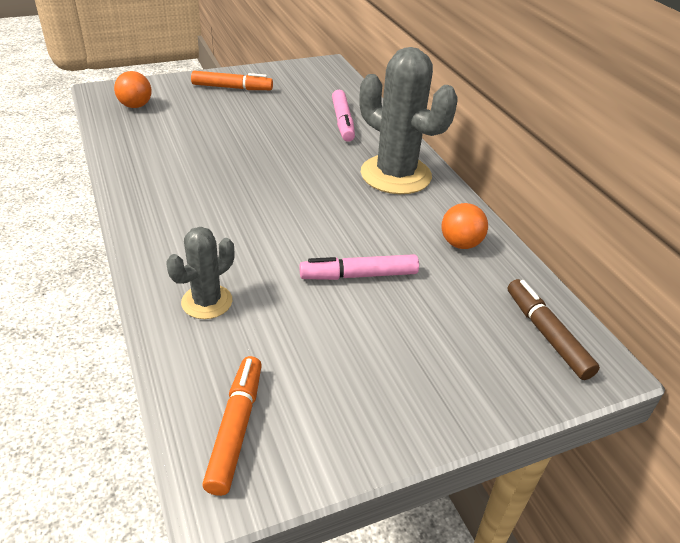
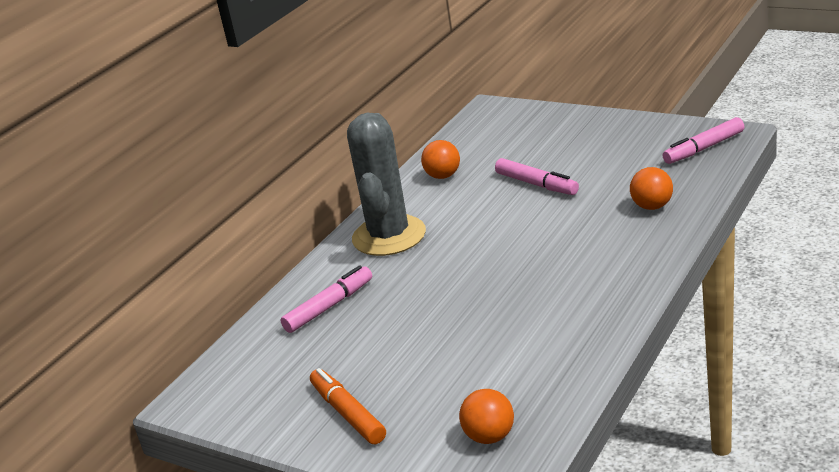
camera: 120 degrees left, 10 degrees down
(207, 302) = (652, 206): grey cactus -> orange ball
(236, 429) = (704, 148): orange marker -> pink marker
(546, 334) = (489, 124): brown marker -> none

